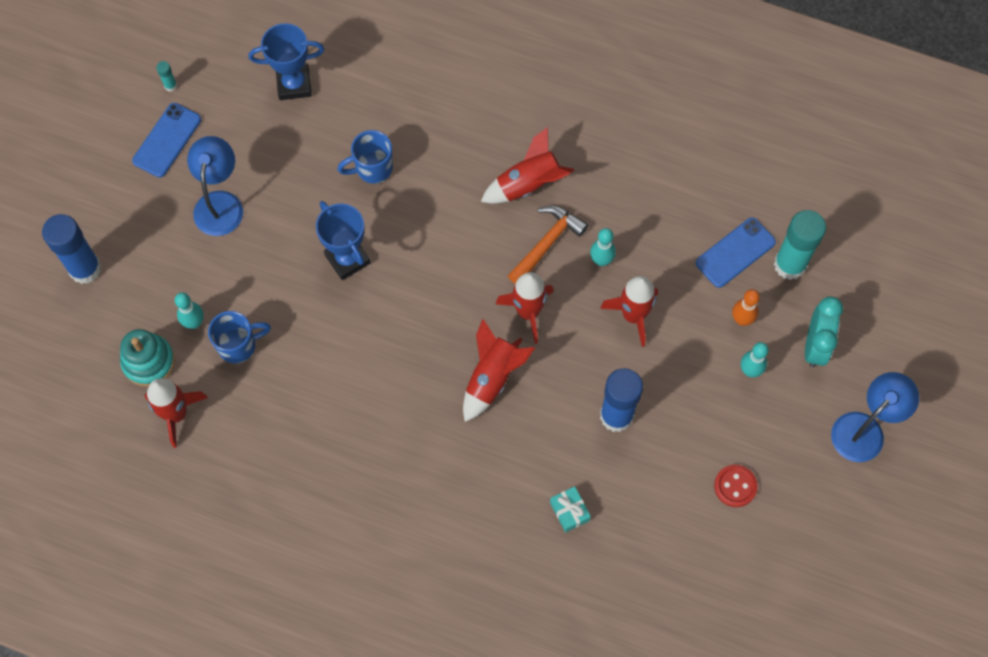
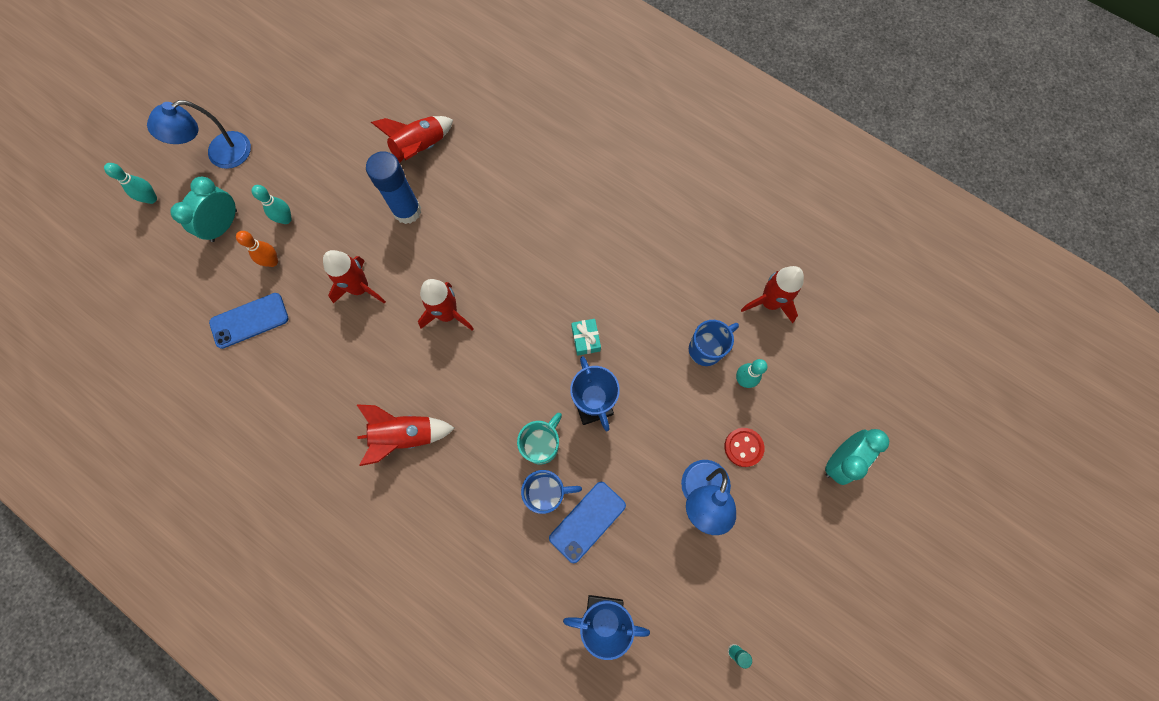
camera: 165 degrees left, 5 degrees up
(85, 269) = (839, 460): blue glue stick -> turquoise clock
(148, 362) = (788, 354): turquoise stacking toy -> none
(167, 140) = (745, 582): blue phone -> blue phone (587, 521)
(238, 345) = (706, 349): blue mug -> blue mug turned 150 degrees clockwise
(389, 209) = (541, 444): none -> turquoise mug
(492, 378) = (496, 266): red rocket -> red rocket (420, 149)
(547, 243) = (409, 373): orange hammer -> none
(569, 511) = (470, 151): turquoise gift -> turquoise gift (586, 339)
(601, 260) = (367, 344): turquoise bowling pin -> turquoise bowling pin (151, 199)
(735, 486) = (338, 138): red button -> red button (743, 447)
(789, 264) = (209, 298): turquoise glue stick -> none

